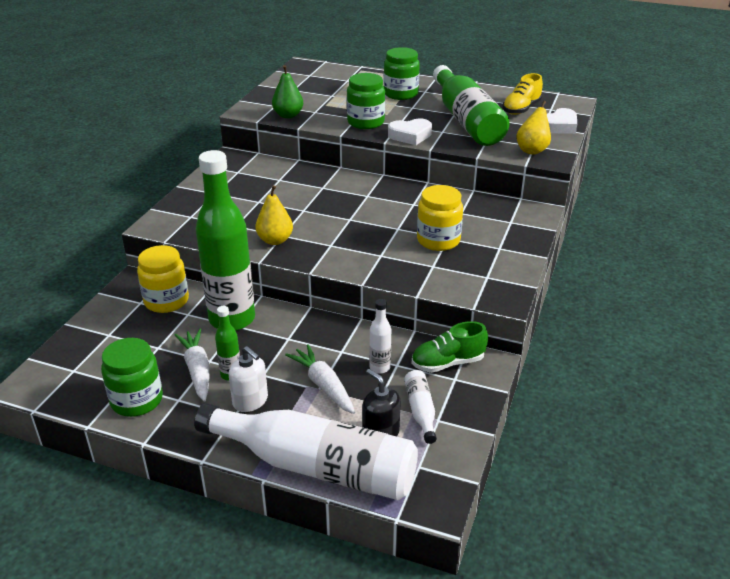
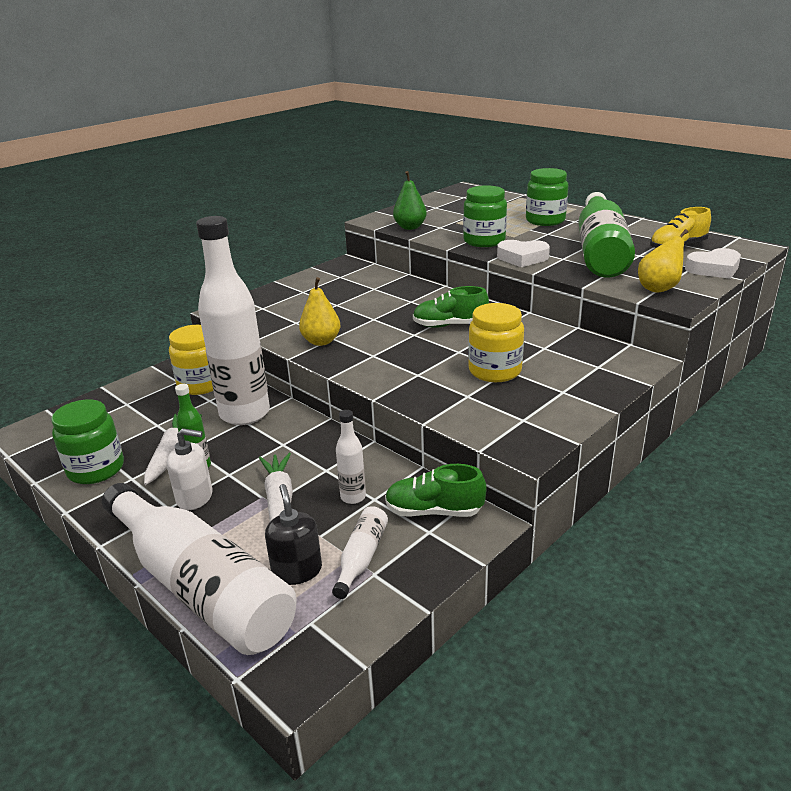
camera: 25 degrees right, 5 degrees down
(232, 319) = (245, 414): green bottle -> white bottle
(250, 401) = (195, 497): white soap dispenser -> white soap dispenser turned 60 degrees counterclockwise
(373, 205) = (449, 325): none -> green shoe

